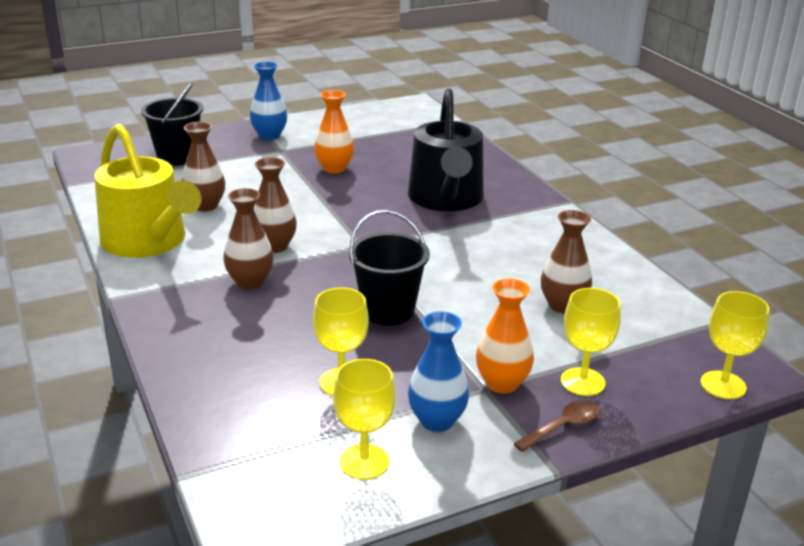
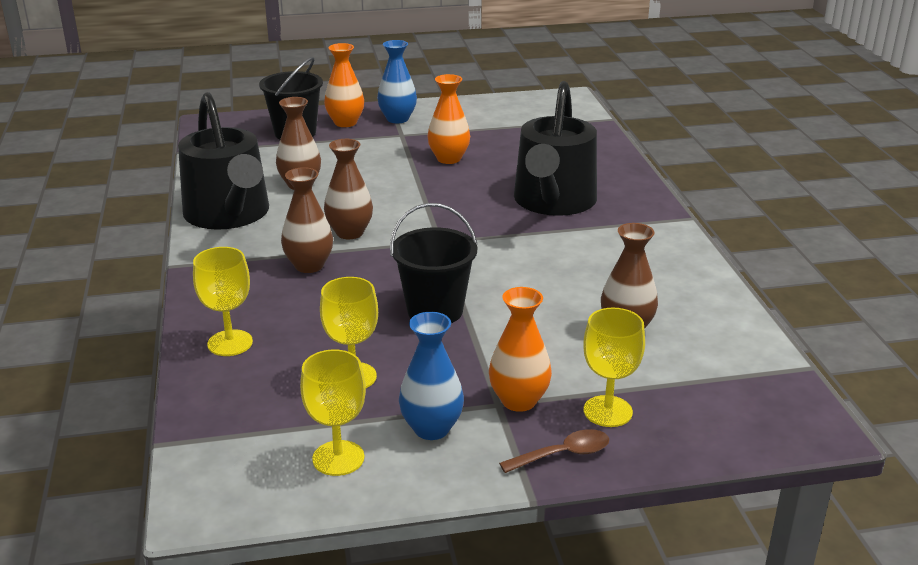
camera: 15 degrees right, 0 degrees up
(148, 241) = (229, 214): yellow watering can -> black watering can
(221, 143) = (345, 123): none -> orange vase
(723, 385) = (767, 437): yellow goblet -> yellow goblet (230, 343)

